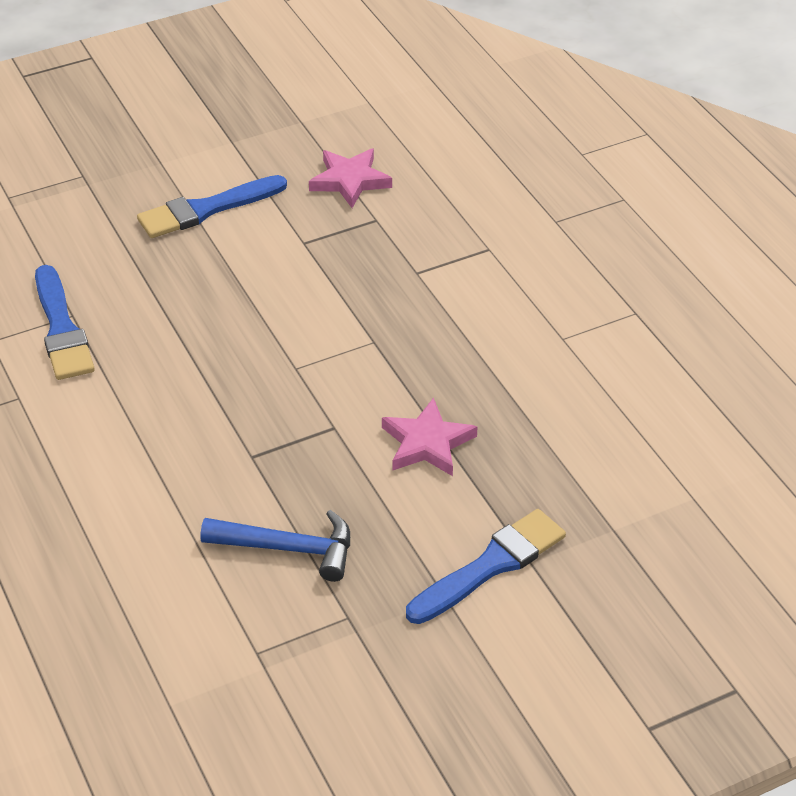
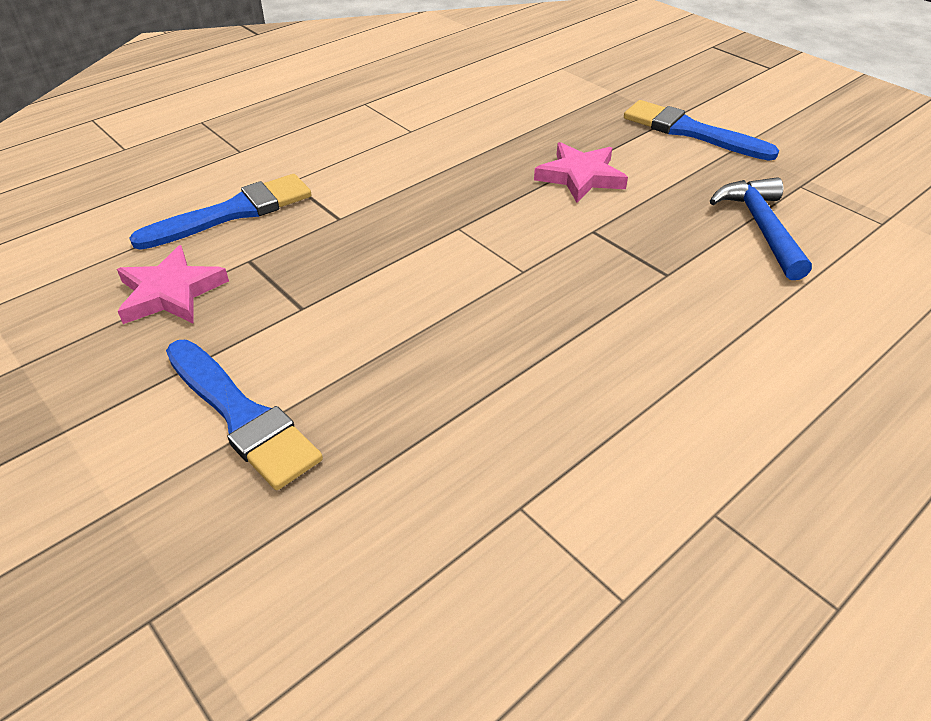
camera: 105 degrees left, 0 degrees up
(61, 329) = (556, 509): blue brush -> blue brush (233, 212)

